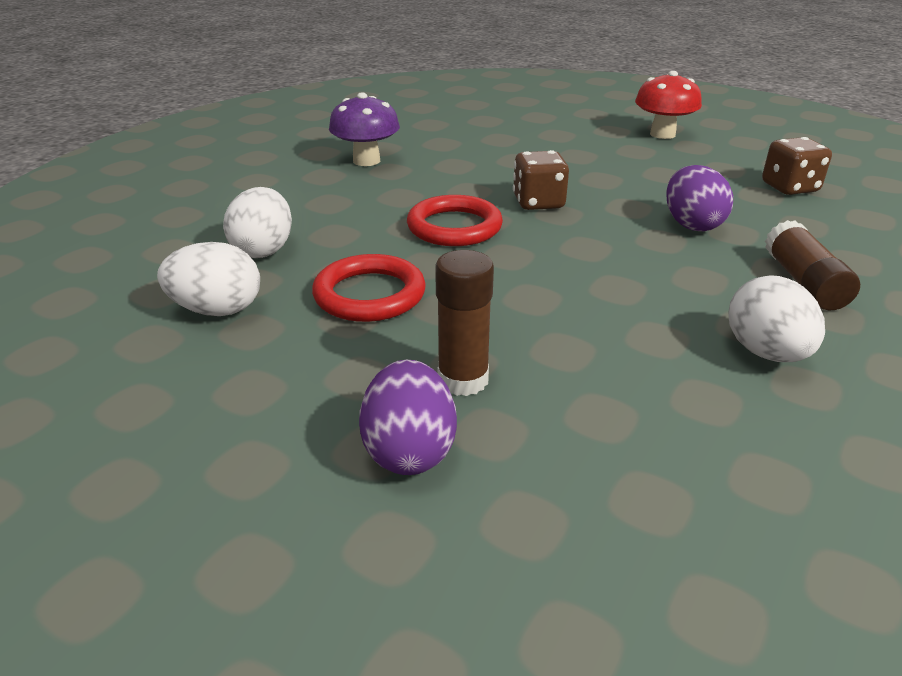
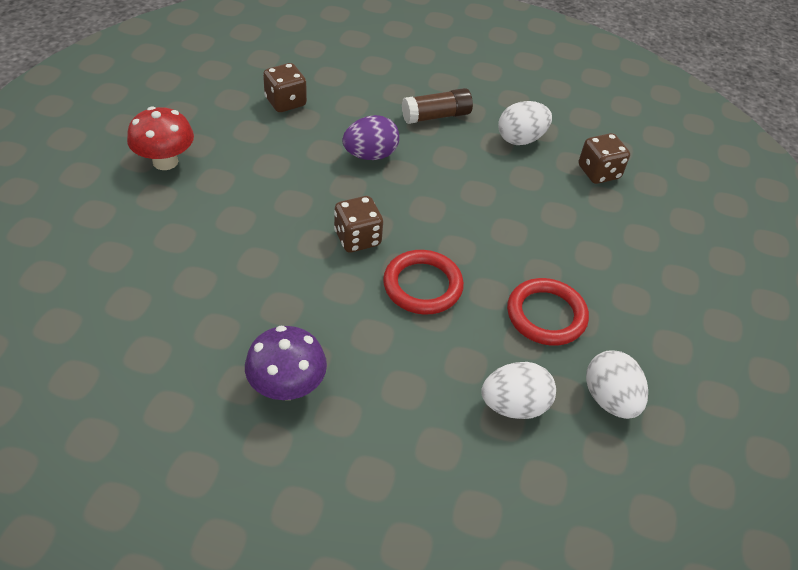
camera: 110 degrees left, 15 degrees up
(409, 451) = (673, 264): purple egg -> none
(463, 380) = (609, 252): brown glue stick -> none
(679, 427) = (598, 172): none -> brown dice

